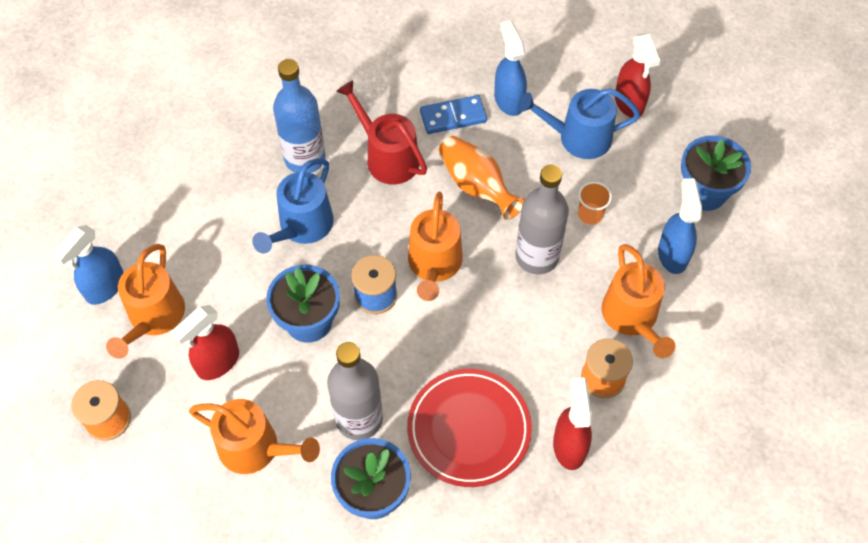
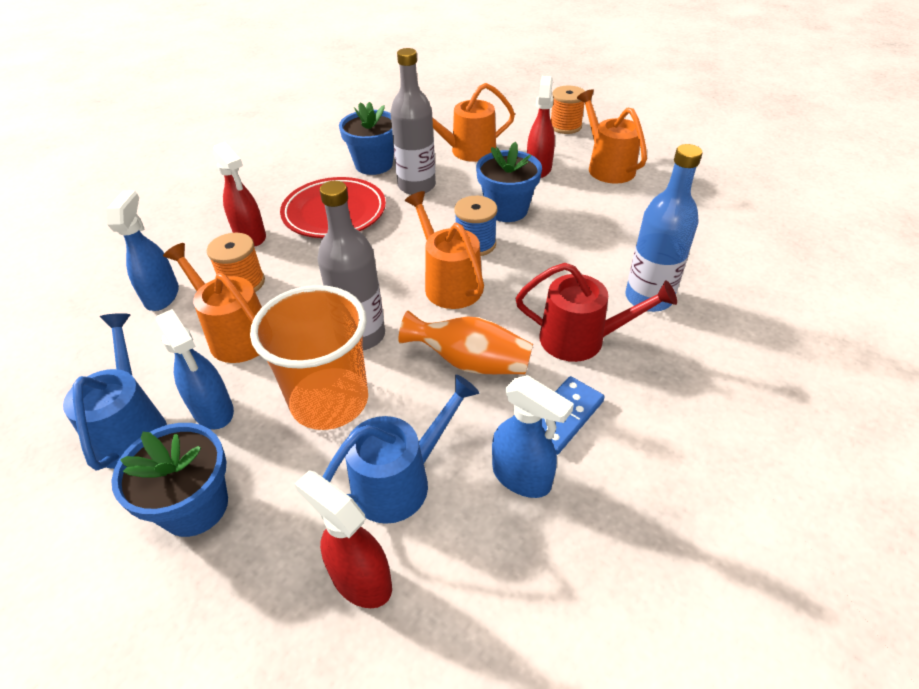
camera: 145 degrees right, 15 degrees down
(105, 287) = (659, 164): blue spray bottle -> blue spray bottle (162, 295)
(302, 227) = (583, 254): blue watering can -> blue watering can (132, 428)
(590, 214) = (329, 401): orange cup -> orange cup, size x2.42

